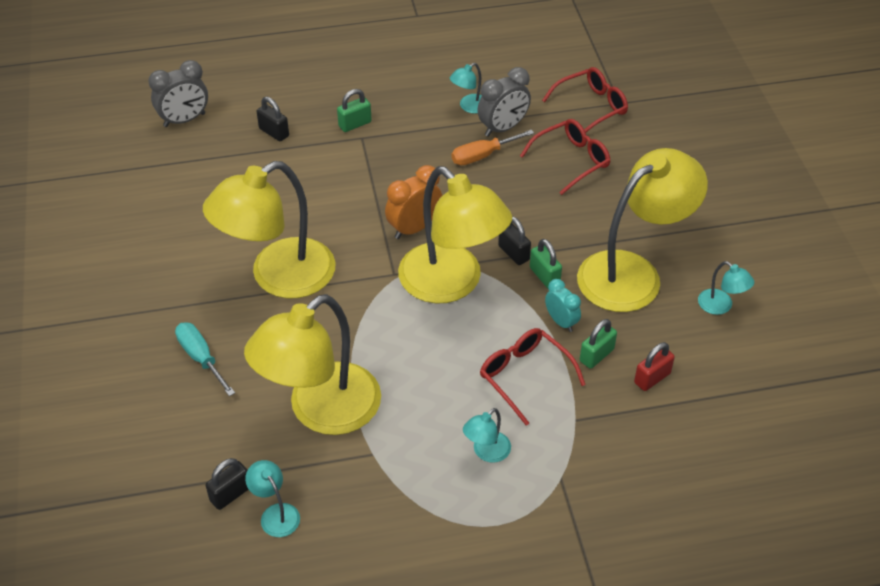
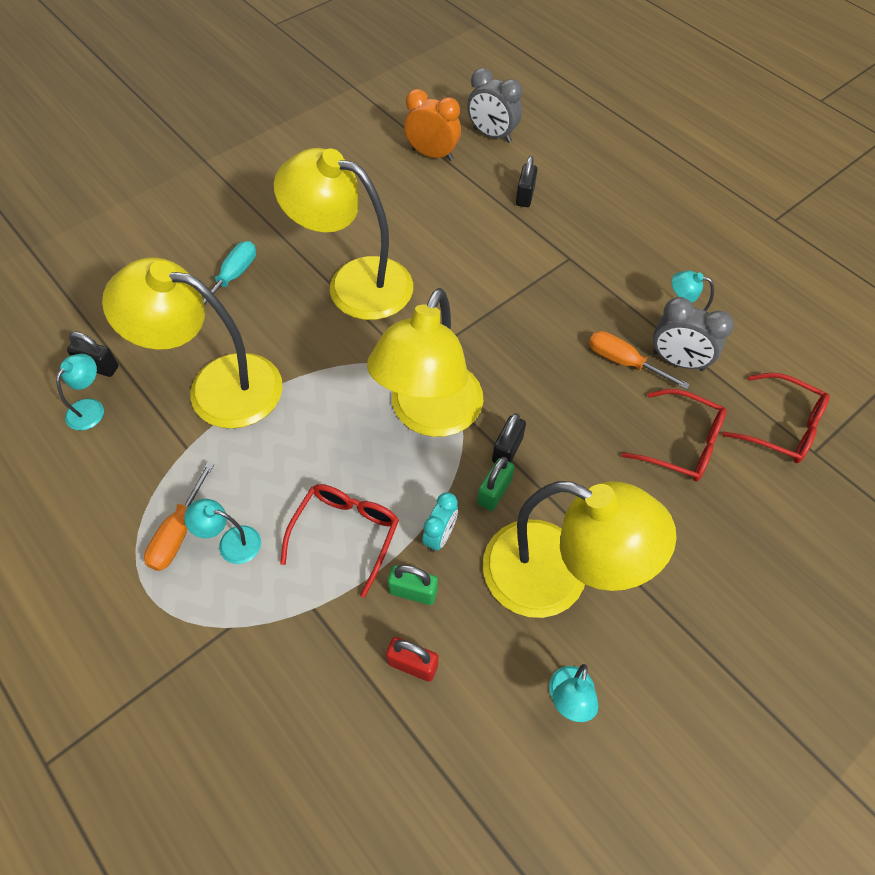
camera: 60 degrees right, 10 degrees up
(355, 124) = (582, 245): green padlock -> none
(414, 228) = (482, 352): orange clock -> orange clock (432, 154)
(454, 485) = (178, 532): none -> orange screwdriver

